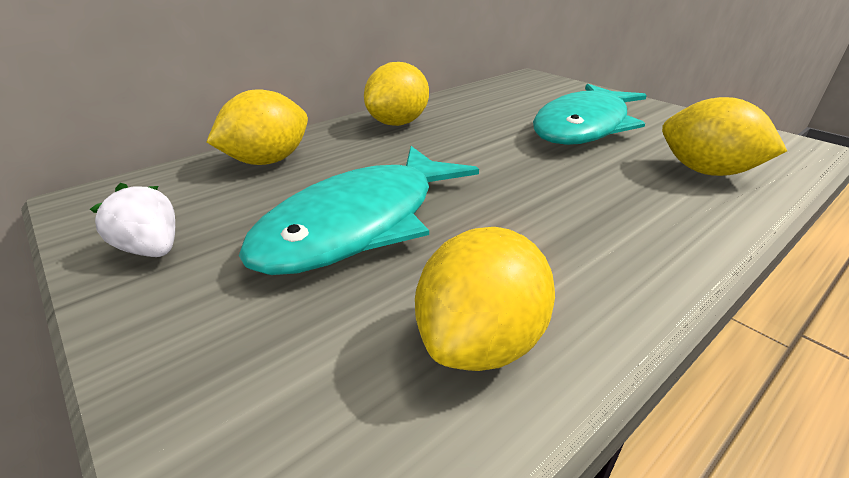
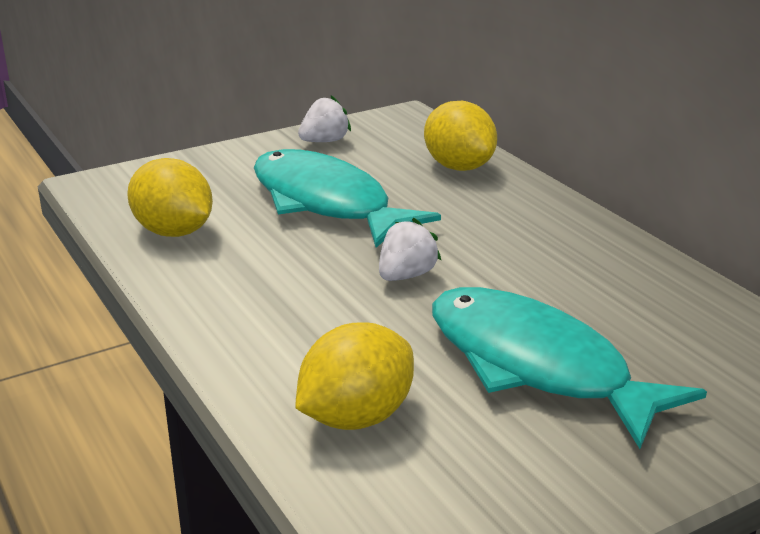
camera: 100 degrees right, 5 degrees down
(398, 123) = (559, 231): yellow lemon -> none
(500, 169) = (406, 275): none -> white strawberry

